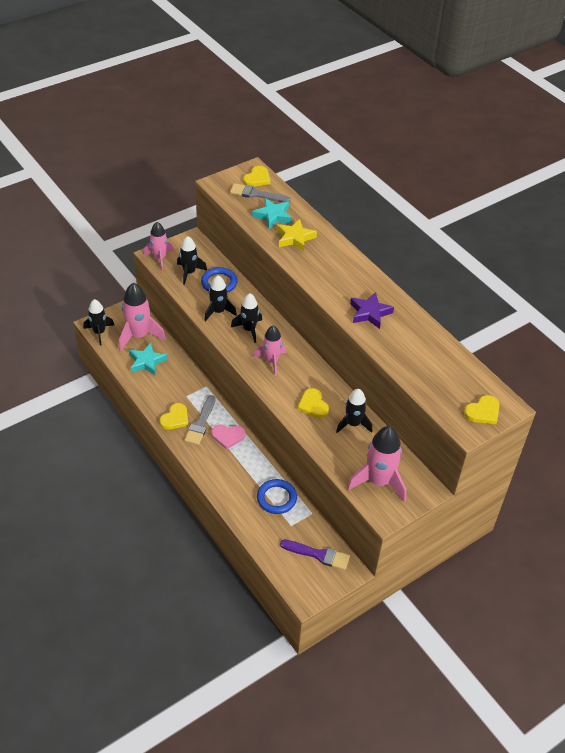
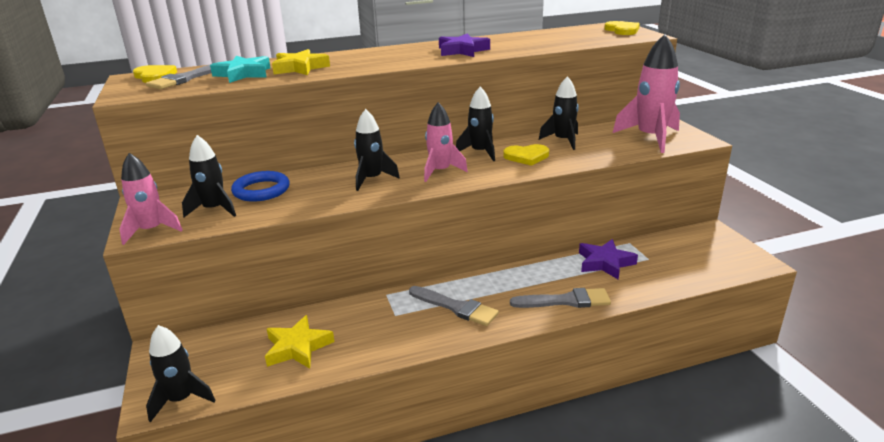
camera: 70 degrees left, 20 degrees down
(139, 336) = (231, 350): pink rocket -> none
(146, 362) = (298, 347): turquoise star -> yellow star
(175, 418) = (436, 331): yellow heart -> none
(218, 311) = (319, 196): black rocket -> black rocket (480, 152)
(222, 478) = (565, 301): none -> grey brush
(228, 436) = (489, 287): pink heart -> none
(276, 498) = (605, 263): blue ring -> purple star
(318, 555) = (693, 246): purple brush -> none

